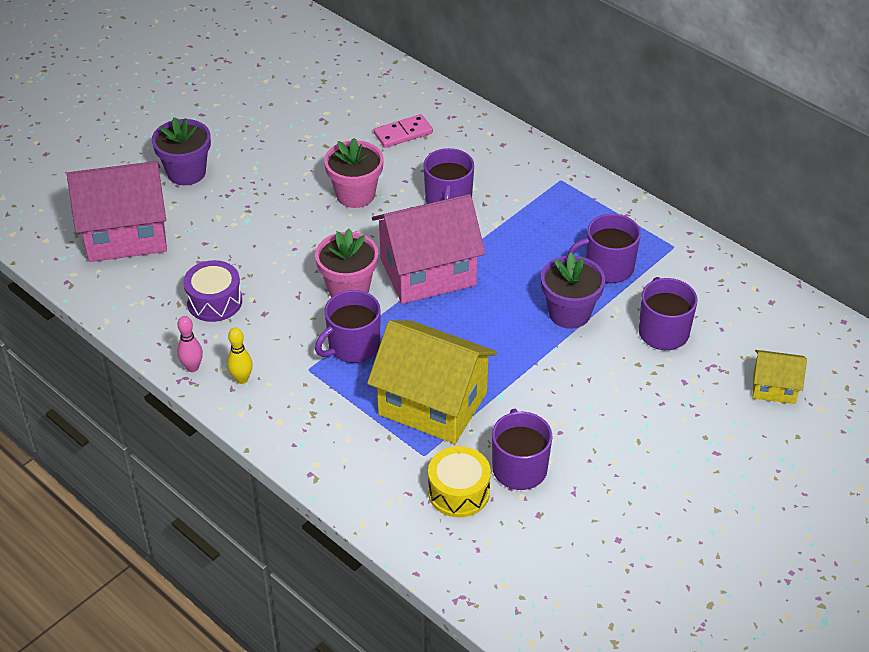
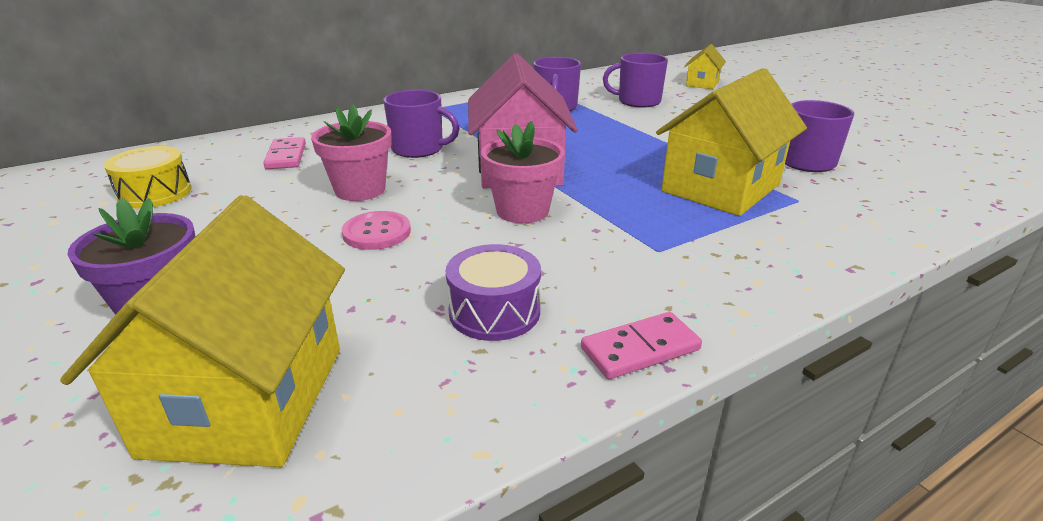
camera: 75 degrees left, 15 degrees down
(126, 234) = (247, 399): pink house -> yellow house
(192, 367) = (640, 349): pink bowling pin -> pink domino
(242, 379) = (672, 303): yellow bowling pin -> none
(293, 225) = (377, 232): none -> pink button
(353, 346) = (623, 219): purple mug -> none
(458, 492) = (847, 190): yellow drum -> yellow drum (155, 193)
(569, 313) = (606, 124): purple flower pot -> none

